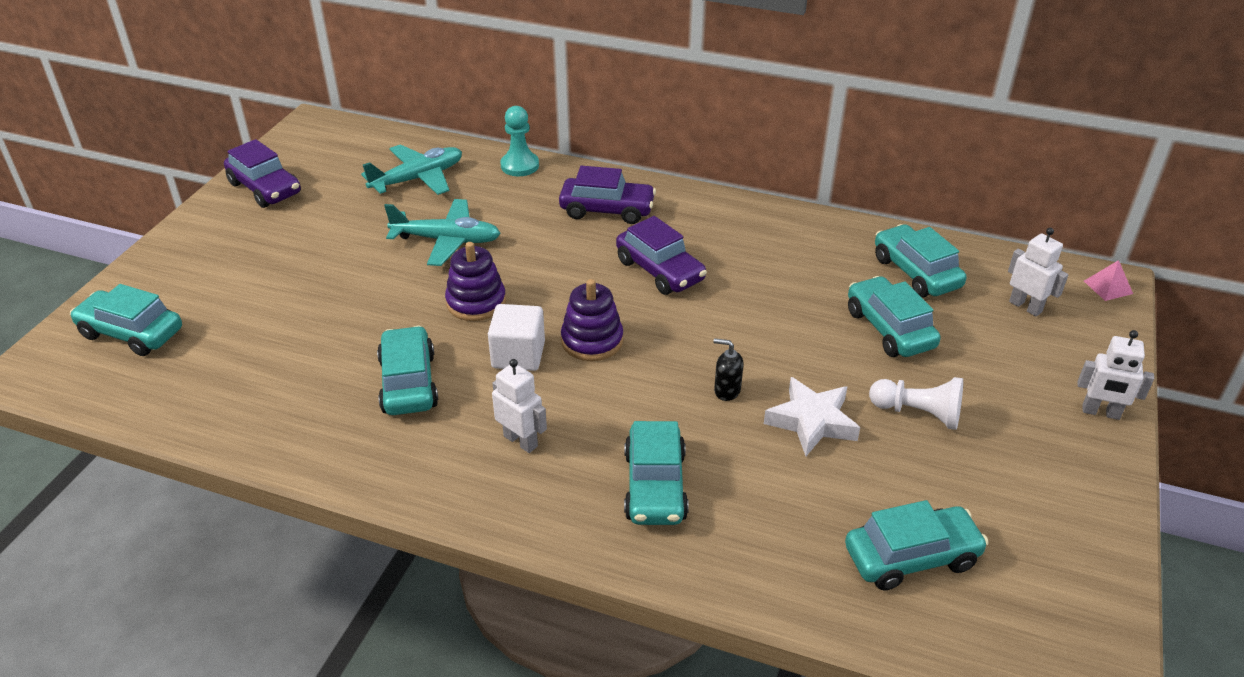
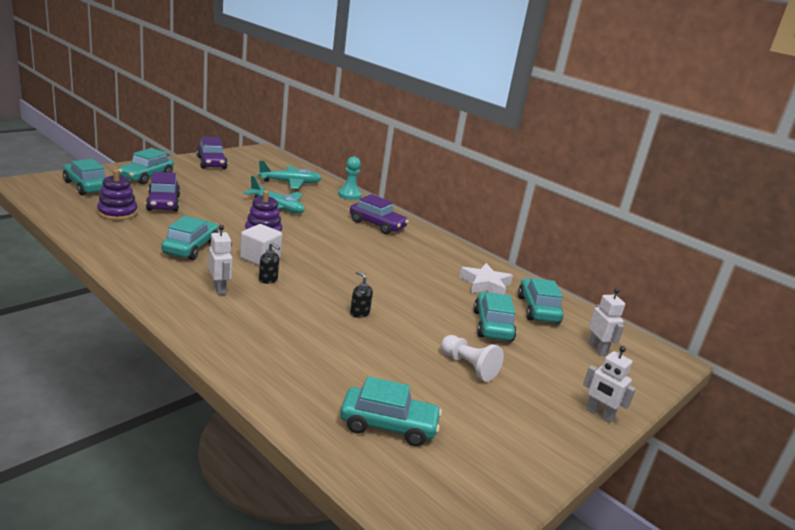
camera: 20 degrees right, 15 degrees down
(566, 390) = (268, 280): none -> black soap dispenser
(592, 341) = (307, 267): purple stacking toy -> purple stacking toy (117, 213)
(655, 486) = (270, 333): turquoise car -> turquoise car (146, 177)
(660, 270) = (379, 255): purple car -> purple car (163, 203)
(812, 421) = (395, 344): white star -> white star (485, 285)
(1108, 287) = (668, 361): pink pyramid -> none

